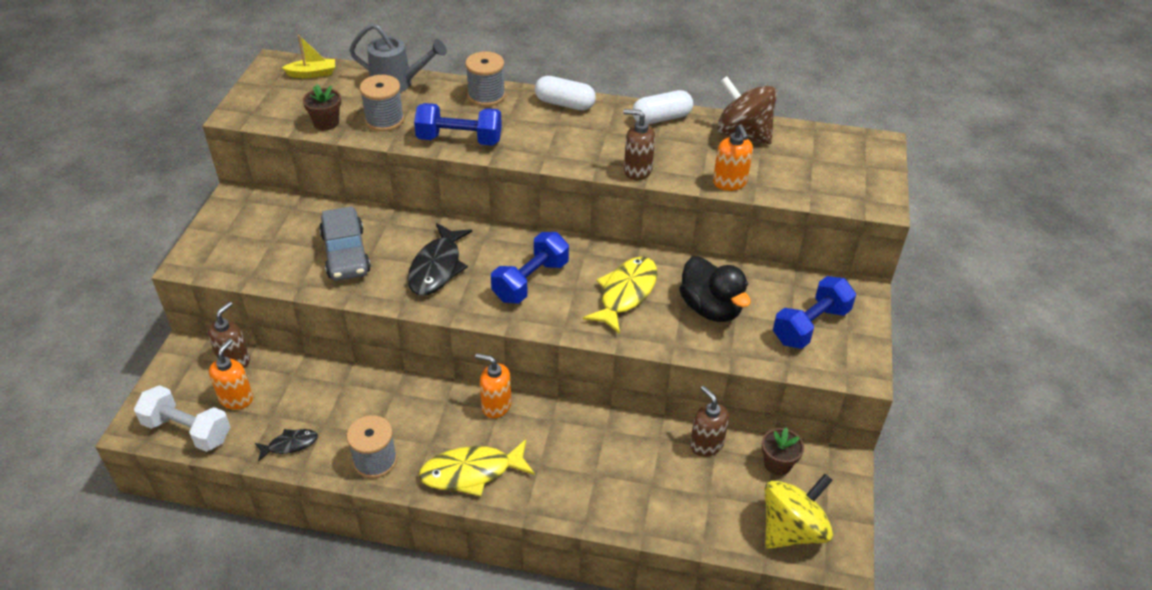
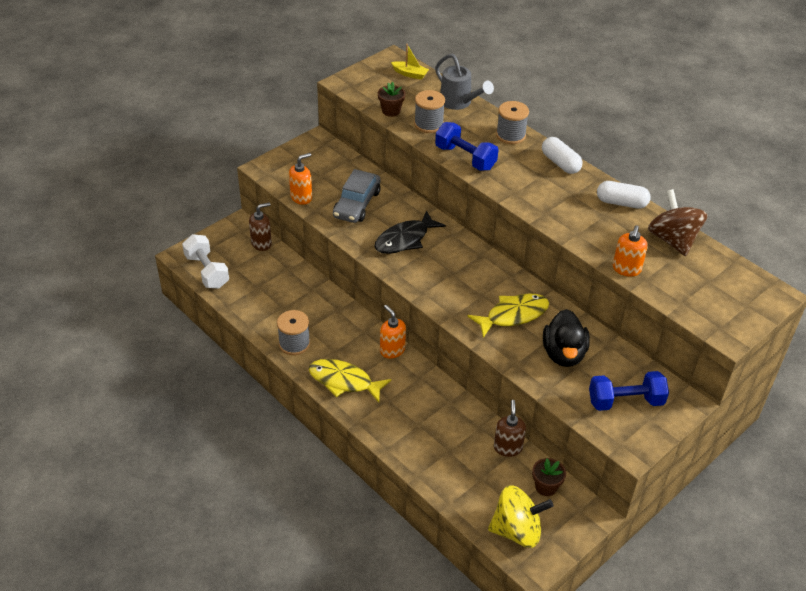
camera: 35 degrees right, 0 degrees up
(236, 398) = (246, 267): orange soap dispenser -> orange soap dispenser (301, 197)
(290, 445) = (254, 309): black fish -> none
(530, 281) = (457, 276): blue dumbbell -> none
(637, 170) = (567, 231): brown soap dispenser -> none

